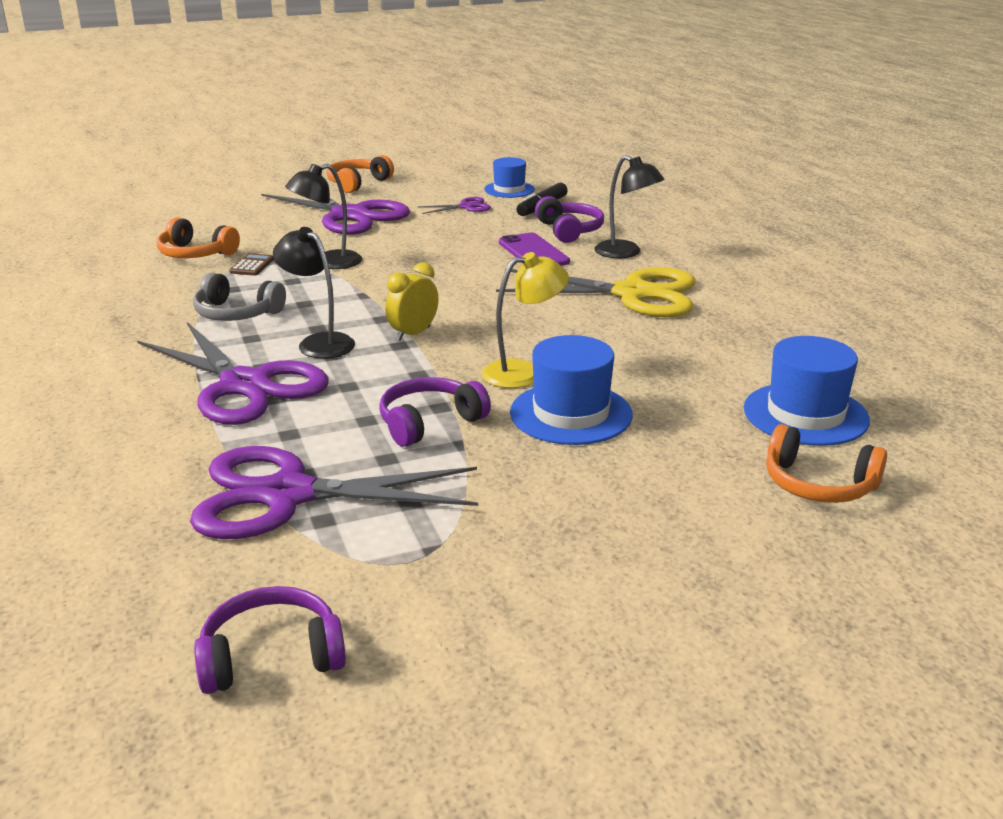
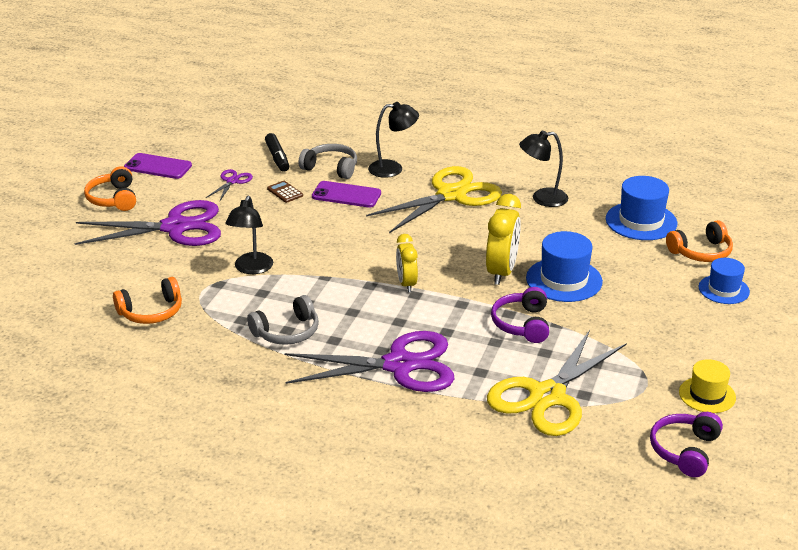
camera: 50 degrees left, 5 degrees up
(252, 265) = (211, 298): brown calculator -> brown calculator (285, 192)
(288, 495) = (547, 396): purple scissors -> yellow scissors
(318, 342) = (374, 319): black lamp -> black lamp (542, 198)
(437, 178) = (158, 167): none -> purple phone
(447, 624) = (707, 395): none -> yellow hat
(509, 189) = (226, 153): blue hat -> blue hat (723, 289)
(523, 372) = (501, 272): yellow lamp -> yellow clock
(569, 230) = (331, 168): purple headphones -> grey headphones

